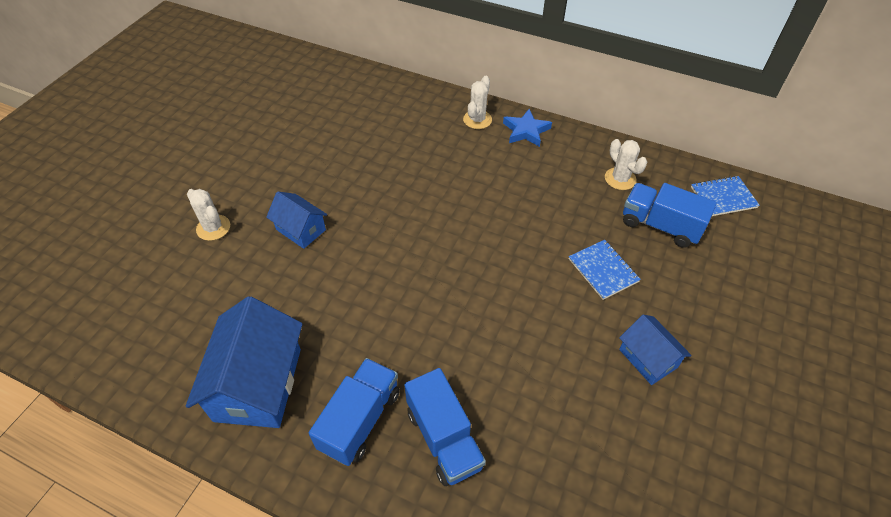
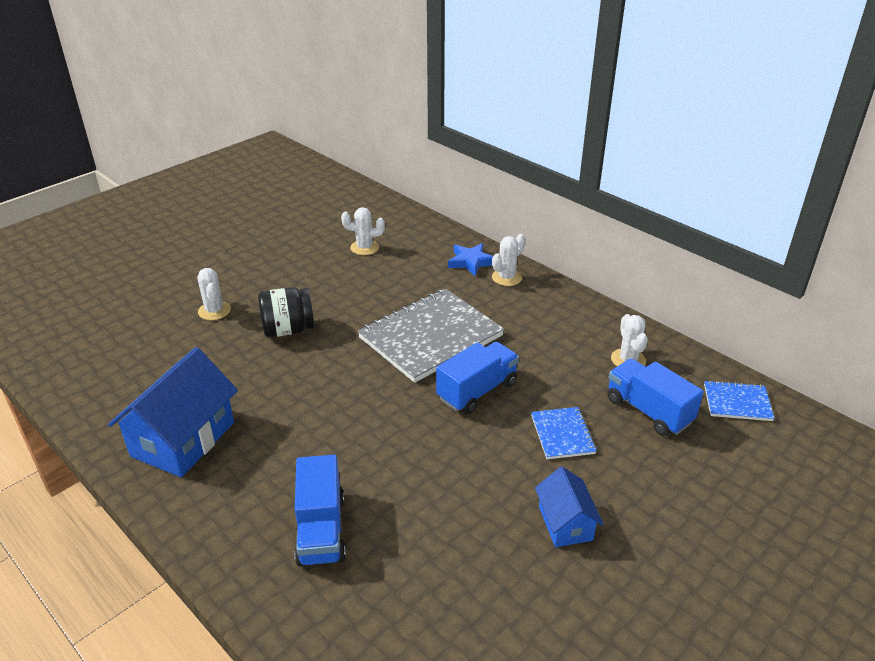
camera: 20 degrees right, 15 degrees down
(300, 230) = (288, 330): blue house -> black jar
(329, 118) = (364, 247): none -> white cactus
(360, 420) = (254, 492): blue truck -> blue truck (477, 391)
(440, 201) = (430, 337): none -> grey notebook
(526, 131) = (551, 297): blue star -> blue star (471, 262)

